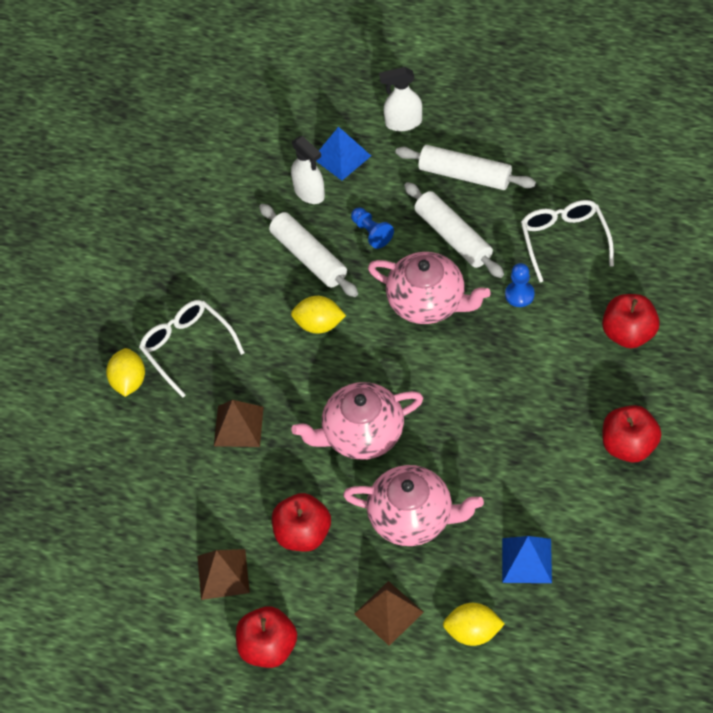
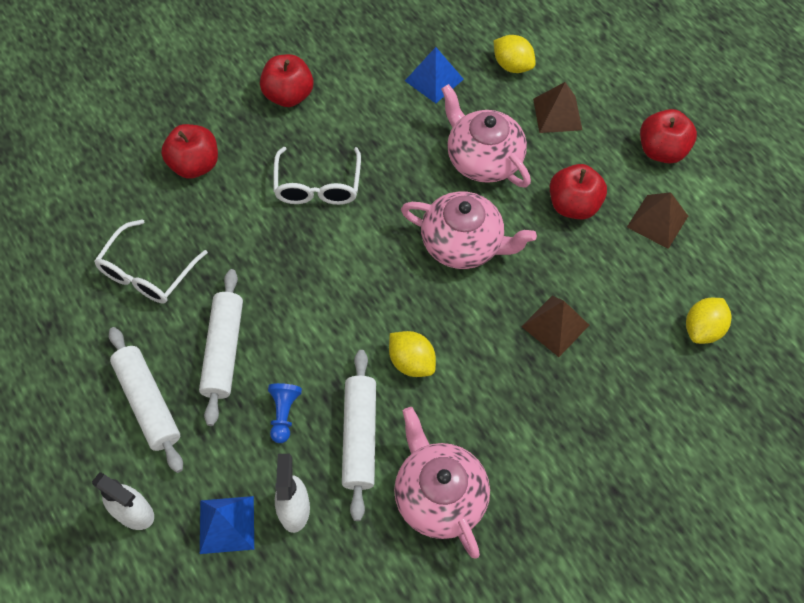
camera: 145 degrees left, 5 degrees up
(128, 382) = (621, 443): yellow lemon -> yellow lemon (702, 329)
(186, 347) = (543, 435): white glasses -> white glasses (318, 186)
(428, 302) = (306, 309): pink teapot -> pink teapot (439, 495)
(519, 295) = (232, 257): blue pawn -> none

